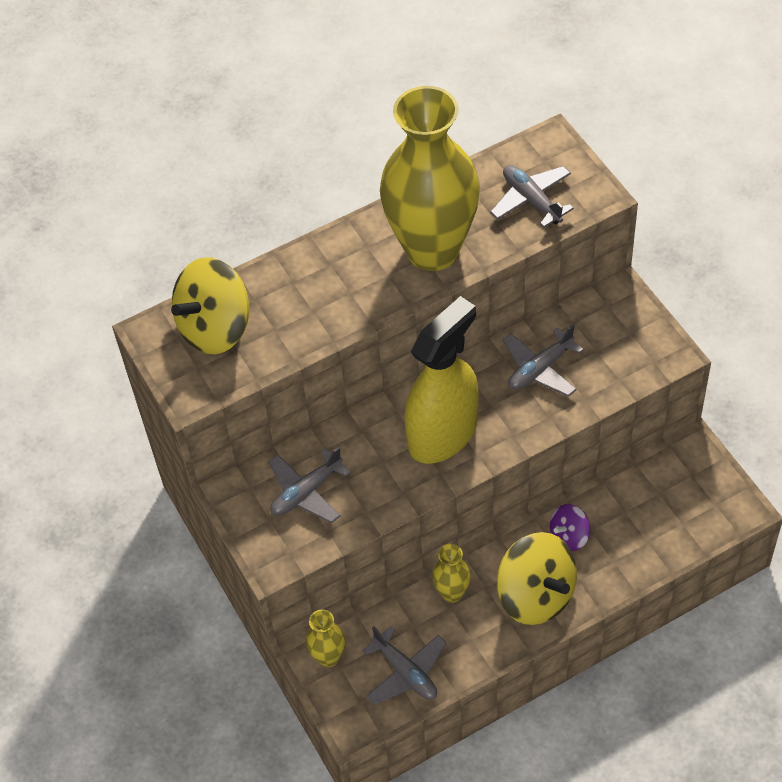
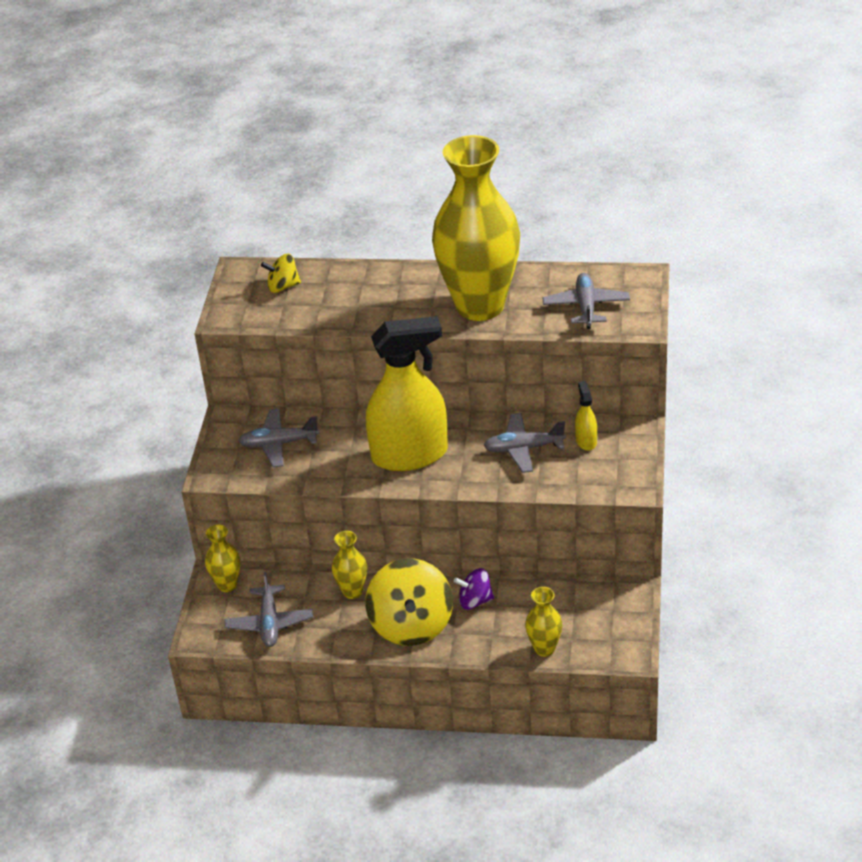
camera: 35 degrees right, 15 degrees down
(215, 328) = (283, 286): yellow spinning top -> yellow spinning top, size x0.52
(587, 330) = (586, 441): none -> yellow spray bottle
(669, 548) = (544, 649): none -> yellow vase

